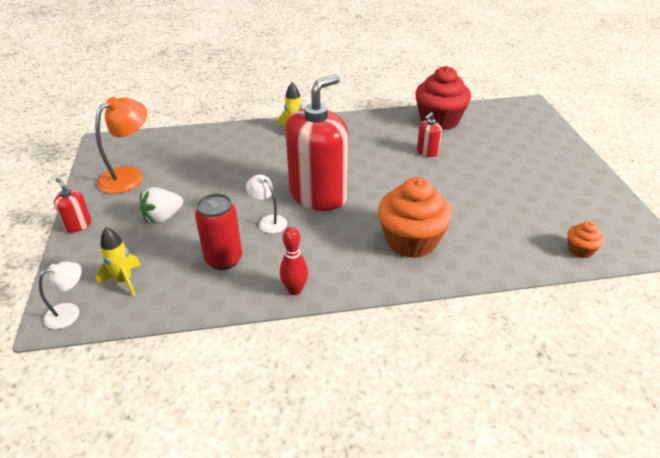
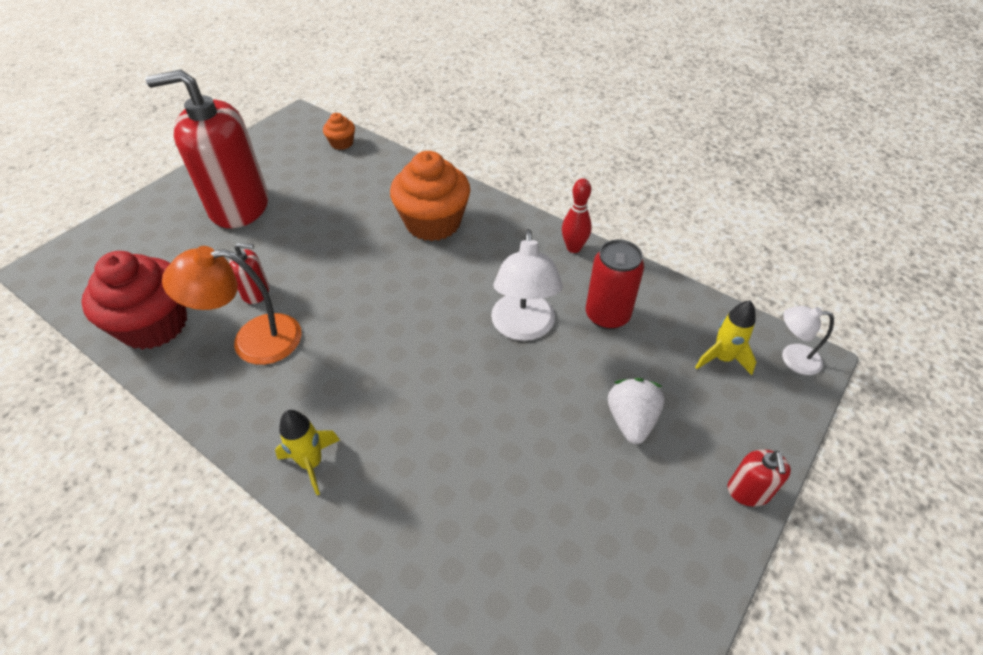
camera: 135 degrees left, 10 degrees up
(129, 176) = (628, 555): orange lamp -> orange lamp (253, 340)
(163, 217) = (631, 420): white strawberry -> white strawberry turned 90 degrees counterclockwise
(268, 221) = (523, 328): white lamp -> white lamp, size x1.73
(318, 195) = (437, 323): red soap dispenser -> red soap dispenser (239, 206)

